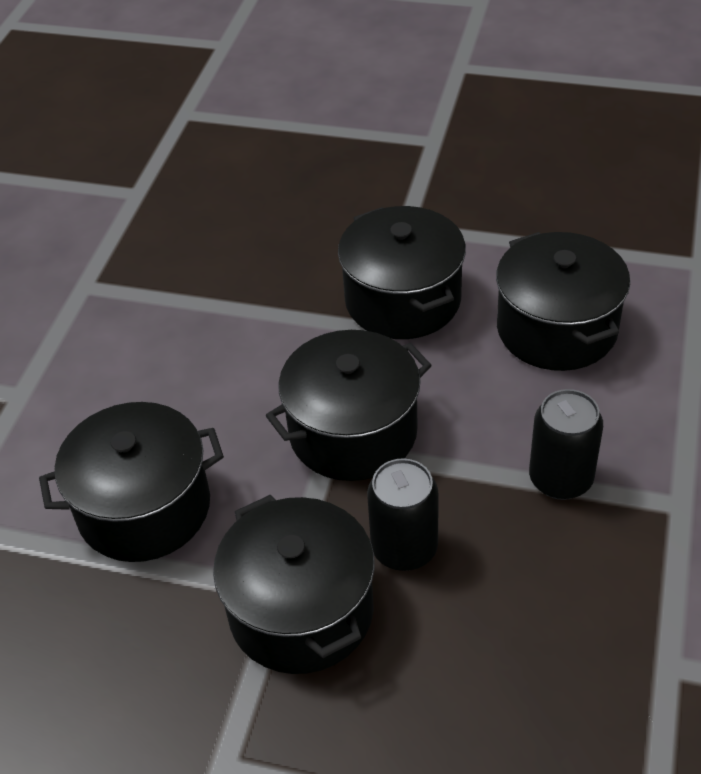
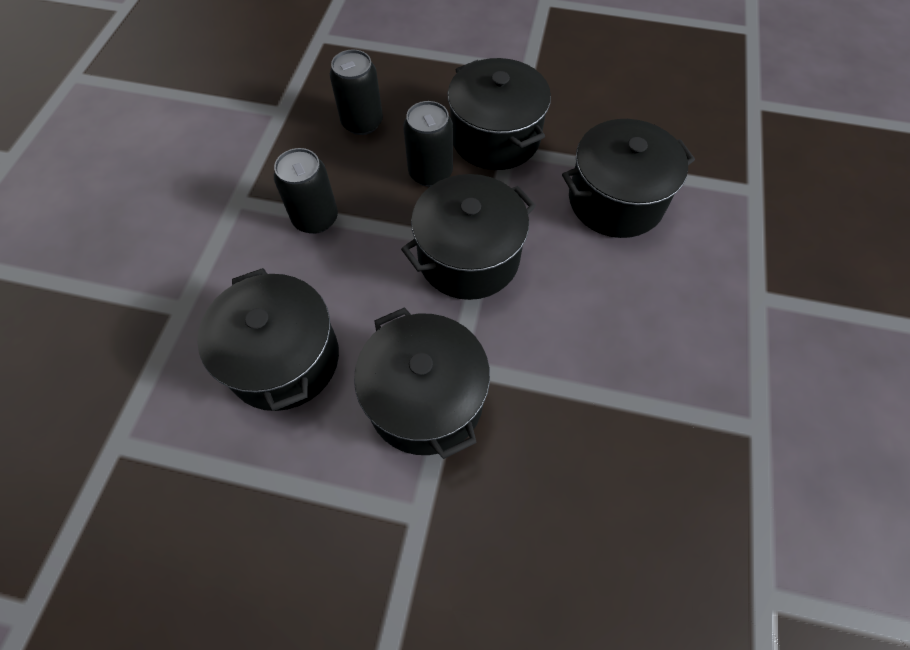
camera: 175 degrees right, 15 degrees up
(522, 640) = (362, 122): none -> black can

